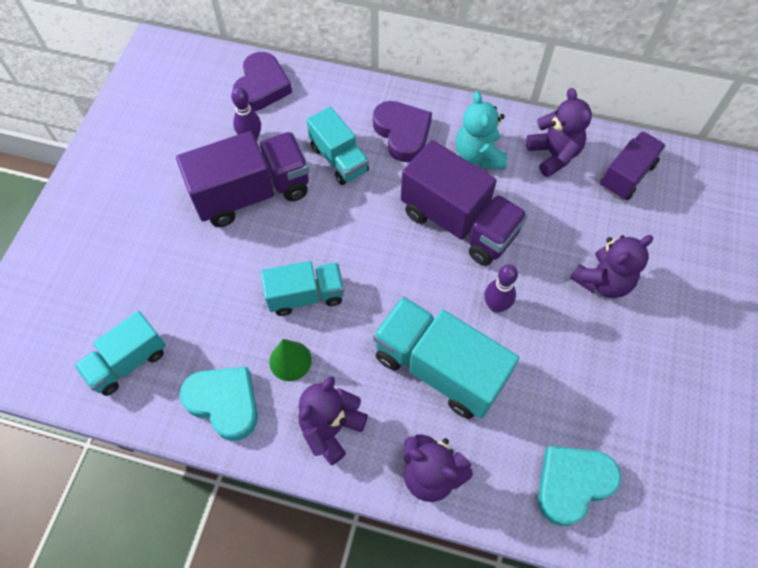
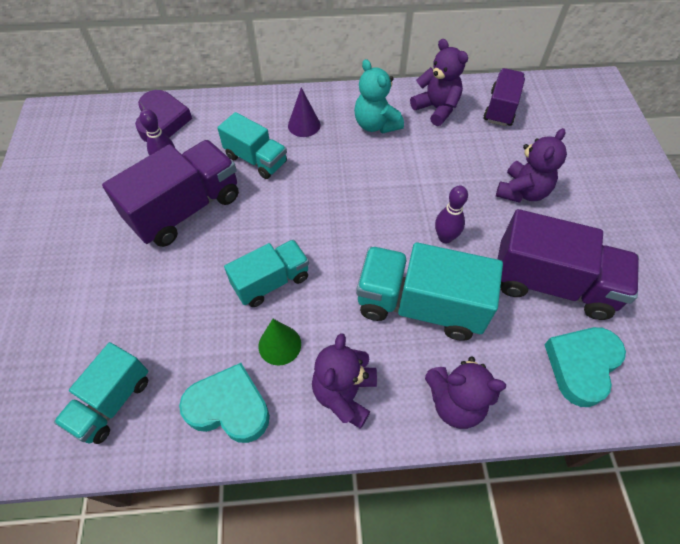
camera: 20 degrees left, 5 degrees down
(402, 133) = (304, 125): purple heart -> purple cone
(459, 223) = (383, 181): purple truck -> purple truck (552, 283)

